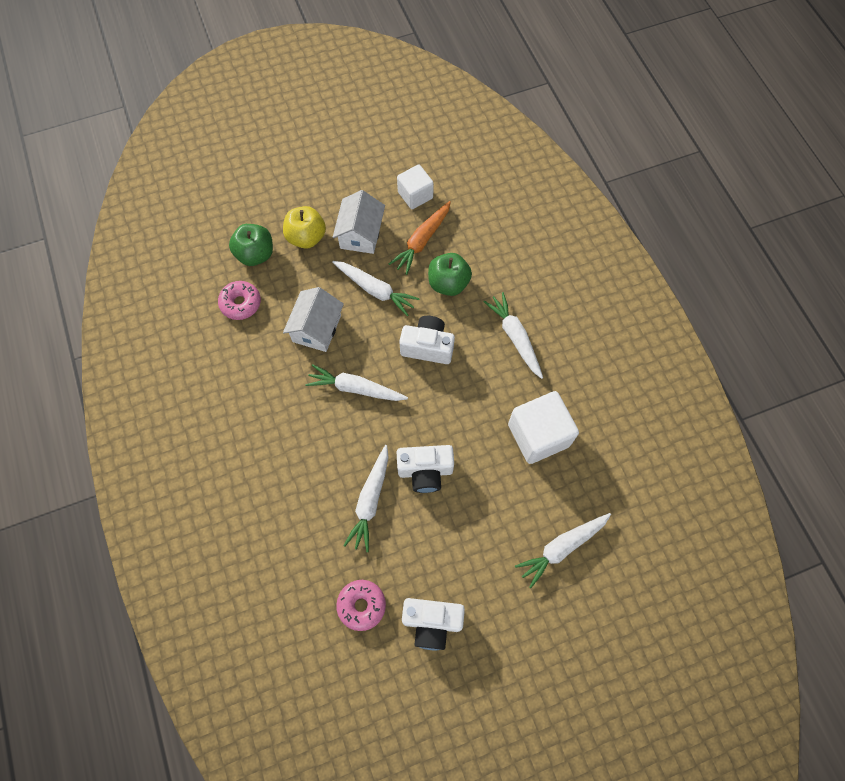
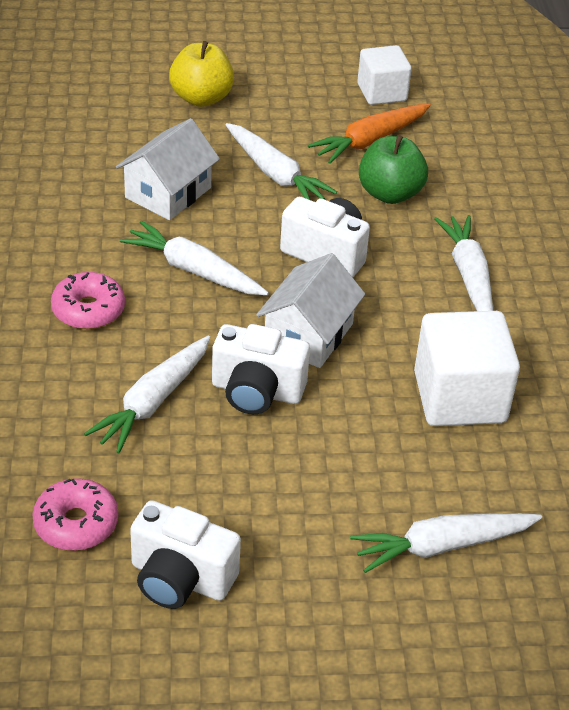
camera: 15 degrees right, 25 degrees down
(241, 303) = (71, 141): pink donut -> pink donut (88, 310)
(255, 254) = (119, 98): green apple -> none
(361, 234) = (282, 112): white house -> white house (308, 334)

